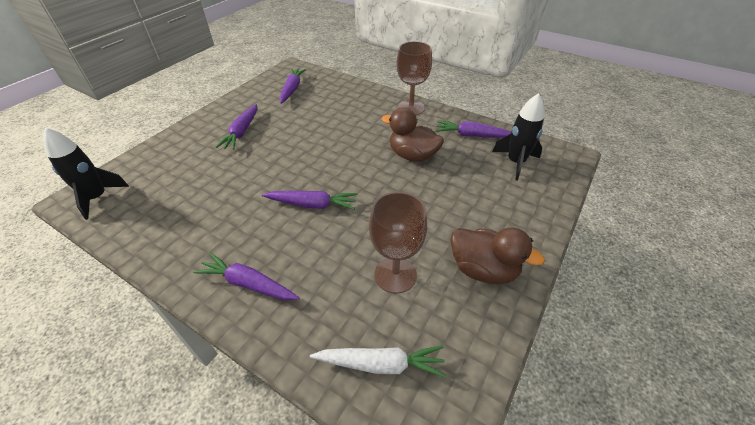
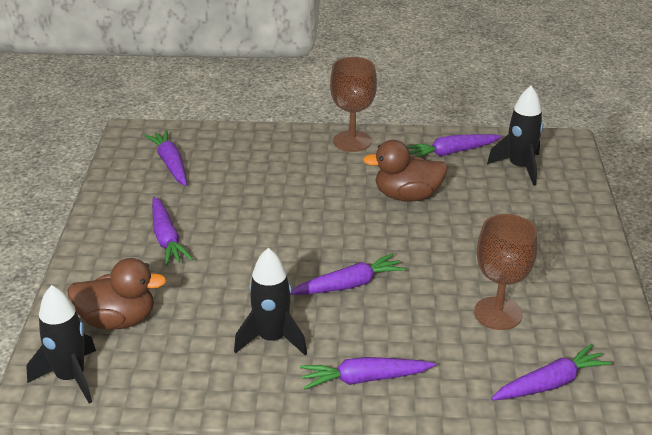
camera: 30 degrees left, 10 degrees down
(225, 223) = (272, 339): none -> black rocket
(380, 364) = (550, 383): white carrot -> purple carrot
(483, 269) = (571, 277): brown duck -> brown duck (118, 320)

